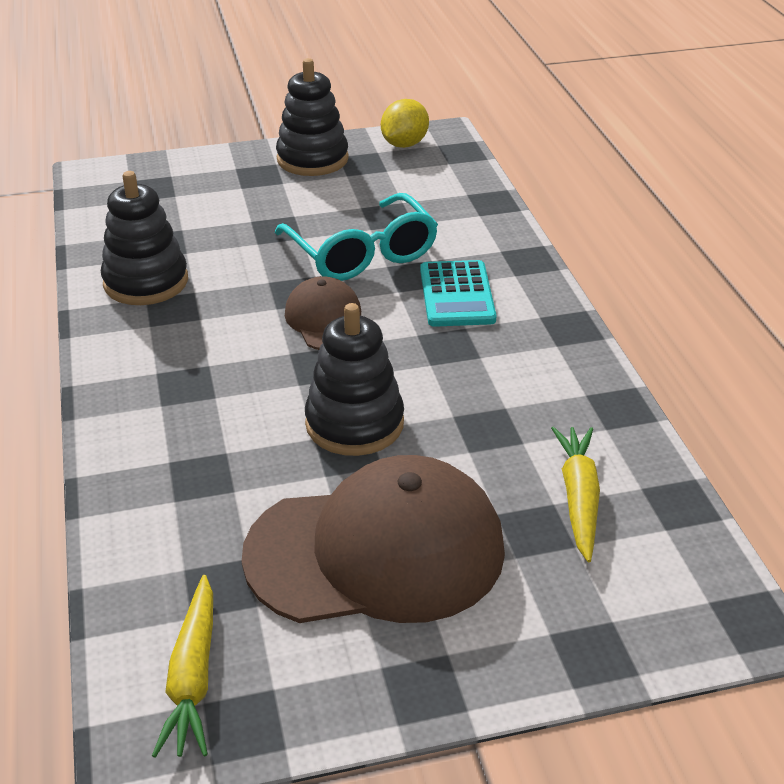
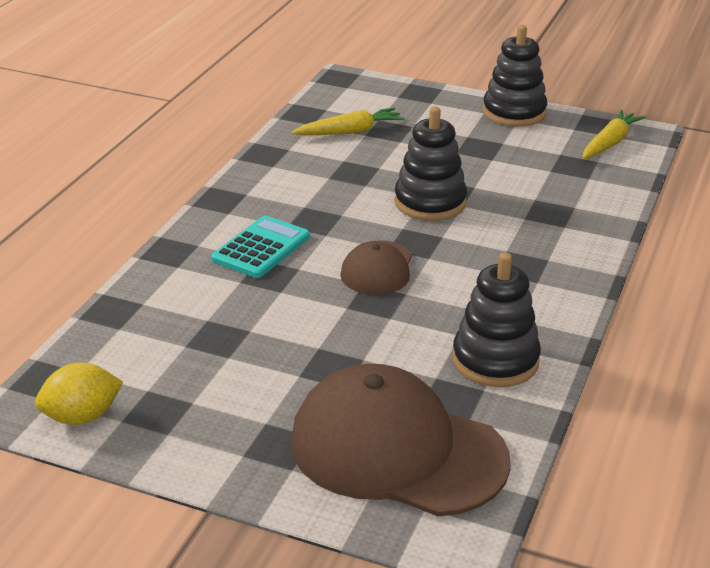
camera: 145 degrees left, 5 degrees down
(312, 159) = (199, 442): black stacking toy -> black stacking toy (514, 113)
(362, 254) = (287, 309): turquoise glasses -> none
(376, 552) = (480, 150): brown cap -> brown cap (397, 450)
(578, 498) = (350, 132): yellow carrot -> yellow carrot turned 150 degrees counterclockwise

